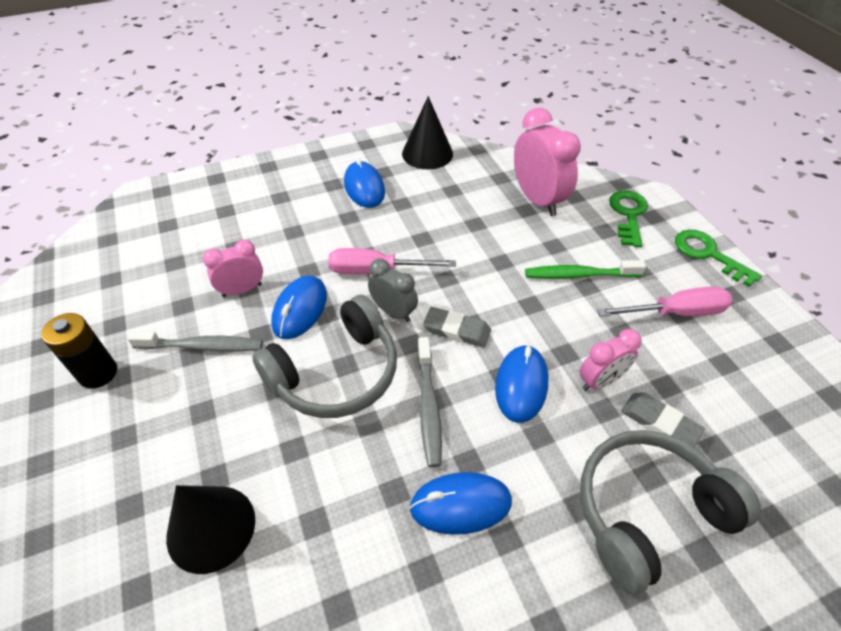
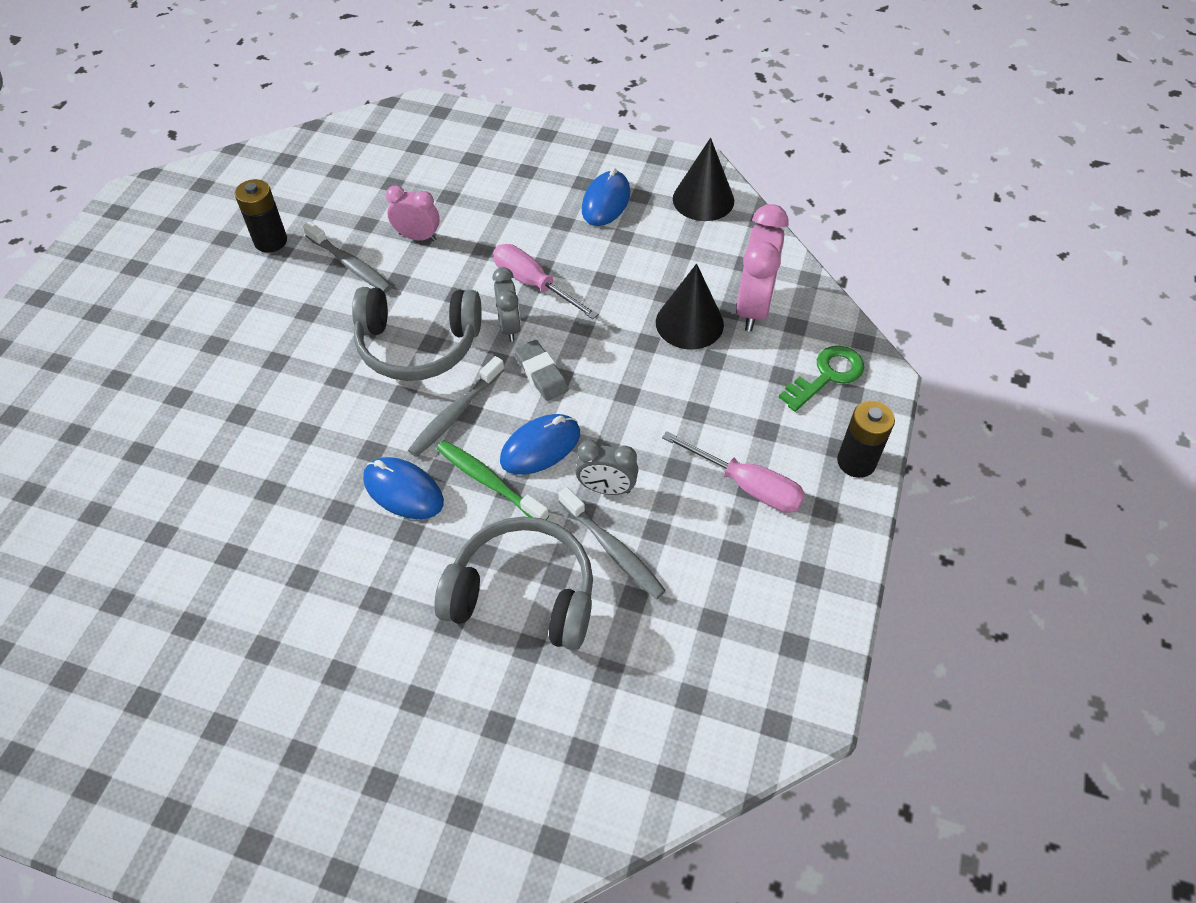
camera: 40 degrees right, 5 degrees up
(211, 528) = (246, 390): black cone -> black cone (689, 323)
(300, 309) = (442, 279): blue mouse -> none
(579, 275) = (701, 397): green toothbrush -> green toothbrush (488, 481)
(600, 381) = (606, 489): pink clock -> grey clock
(659, 422) = (613, 550): grey eraser -> grey toothbrush
(708, 254) = (856, 462): green key -> black battery

